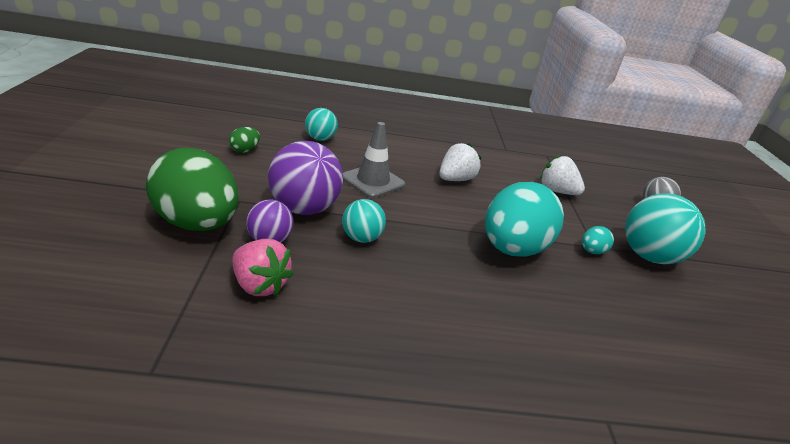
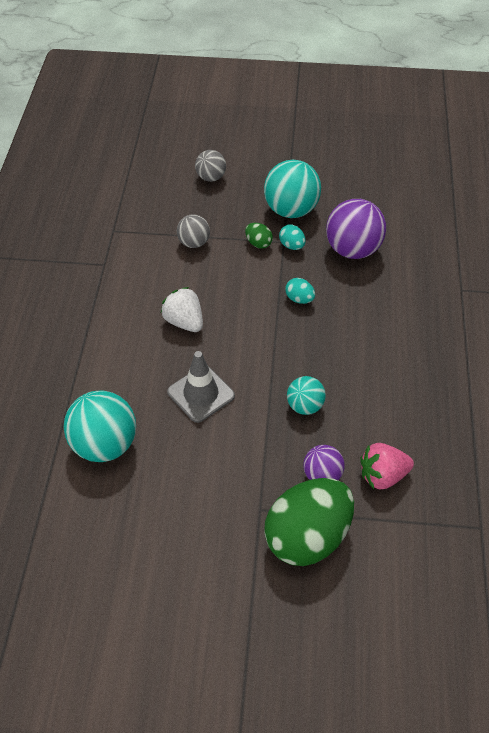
camera: 80 degrees left, 20 degrees up
(244, 150) = (149, 520): green egg -> green egg (258, 243)
(259, 285) = (382, 475): pink strawberry -> pink strawberry turned 150 degrees counterclockwise
(304, 208) = (265, 452): purple ball -> purple ball (352, 250)
(320, 139) = (105, 444): turquoise ball -> turquoise ball, size x1.76
(512, 249) = (299, 299): turquoise egg -> turquoise egg, size x0.41
(556, 191) = (194, 243): white strawberry -> grey ball

